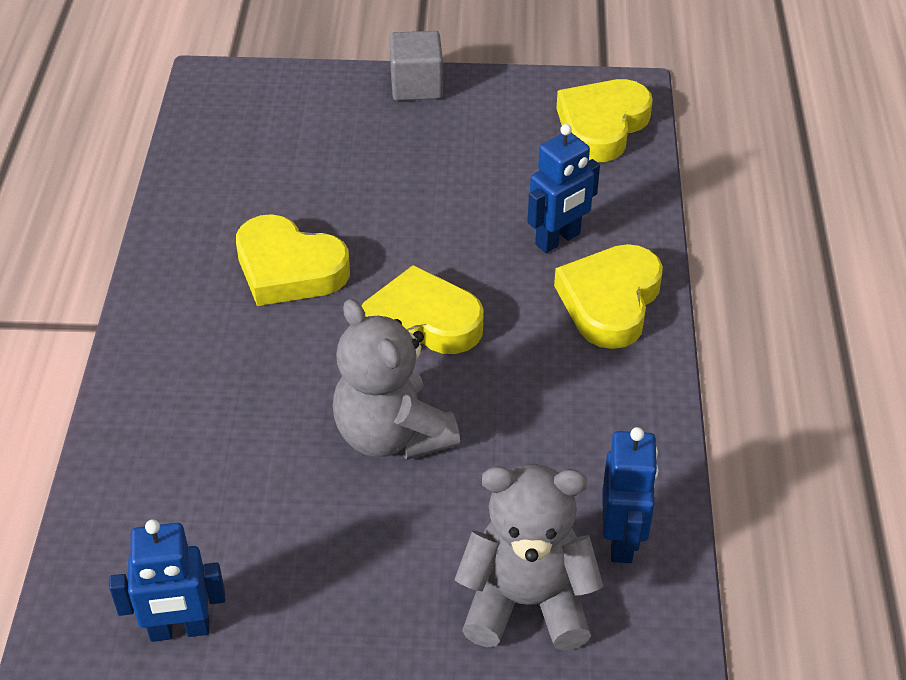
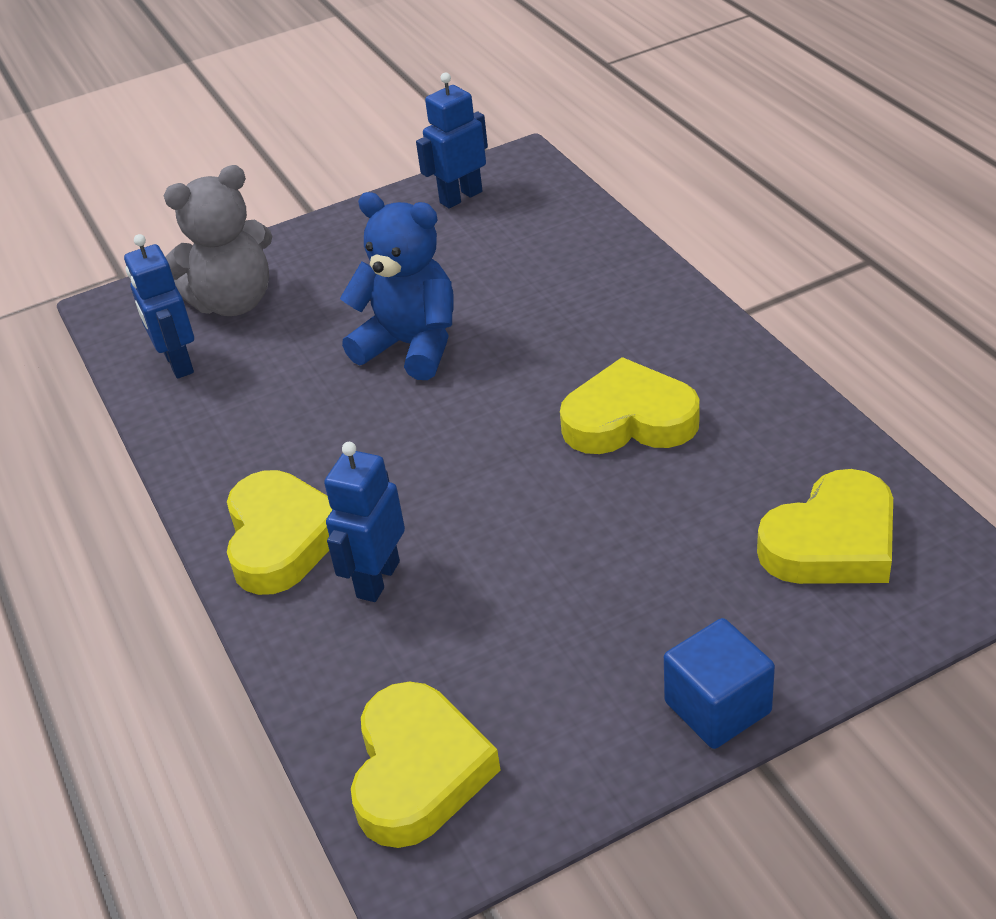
camera: 155 degrees right, 5 degrees down
(392, 434) = (411, 346): grey teddy bear -> blue teddy bear
(416, 86) = (717, 707): grey cube -> blue cube
(419, 325) = (458, 431): yellow heart -> yellow heart (832, 542)

